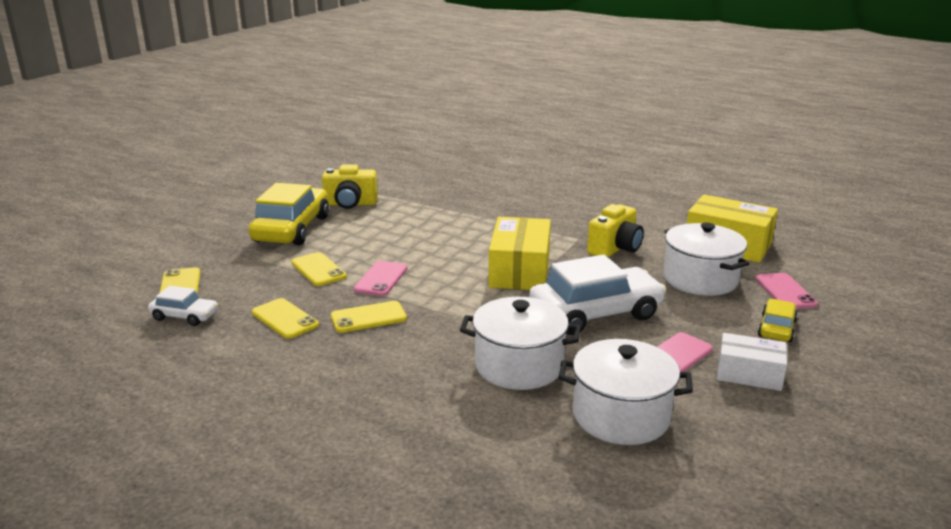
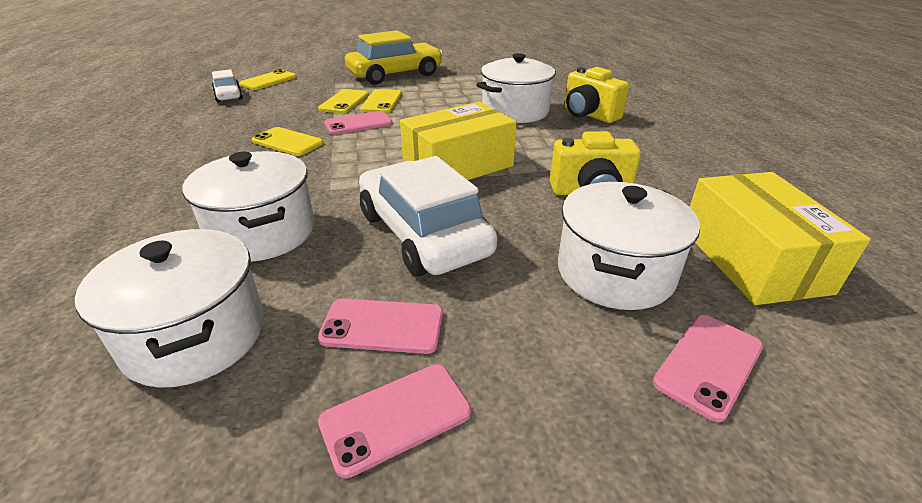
camera: 50 degrees right, 10 degrees up
(285, 319) = (254, 120): yellow phone -> yellow phone (382, 102)
(350, 204) = (466, 73): yellow camera -> yellow camera (589, 115)
(463, 219) = (515, 111): none -> white pot
(595, 313) = (423, 234): white car -> white car turned 150 degrees counterclockwise
(749, 374) = (396, 417): white box -> pink phone
(776, 328) = (574, 398): yellow car -> none

